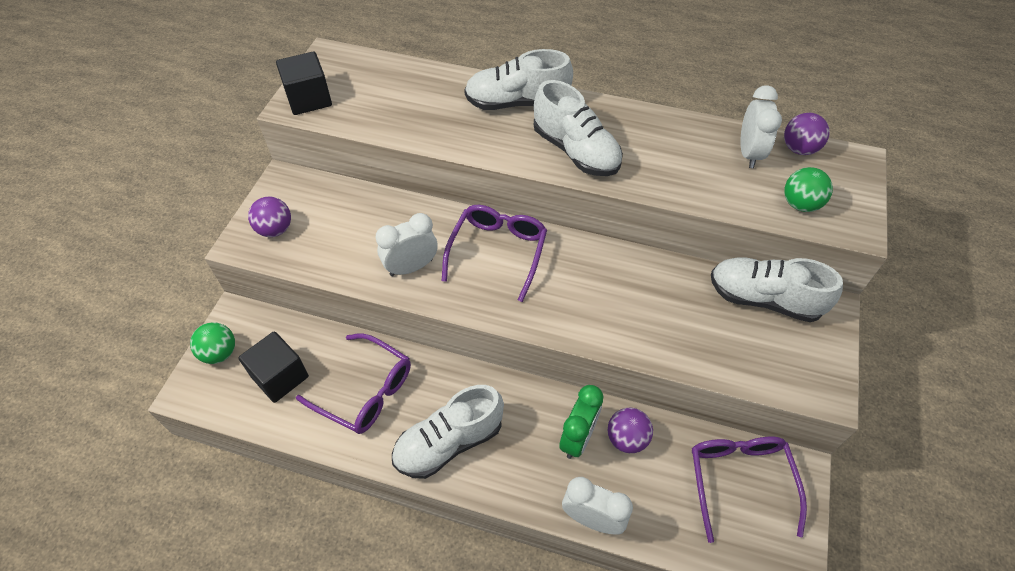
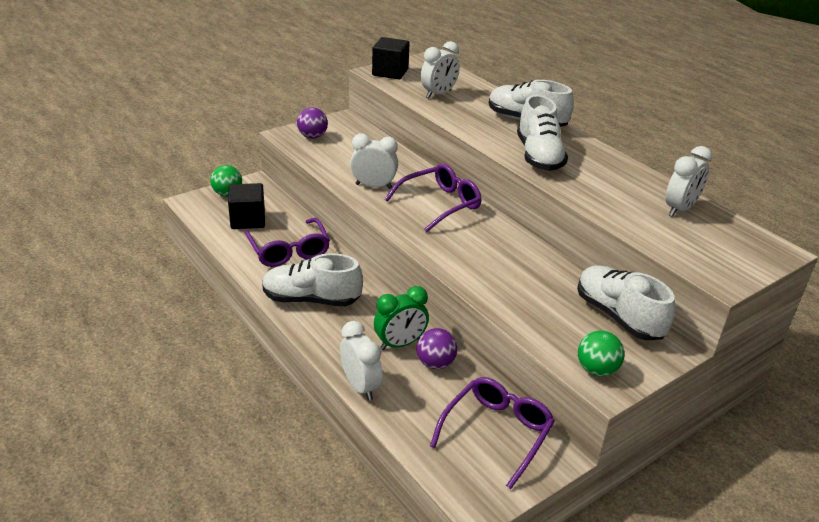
camera: 35 degrees right, 20 degrees down
(395, 108) = (438, 94): none -> white clock
(799, 149) = (729, 224): purple ball -> none
(800, 204) = (688, 249): green ball -> green ball (596, 370)

